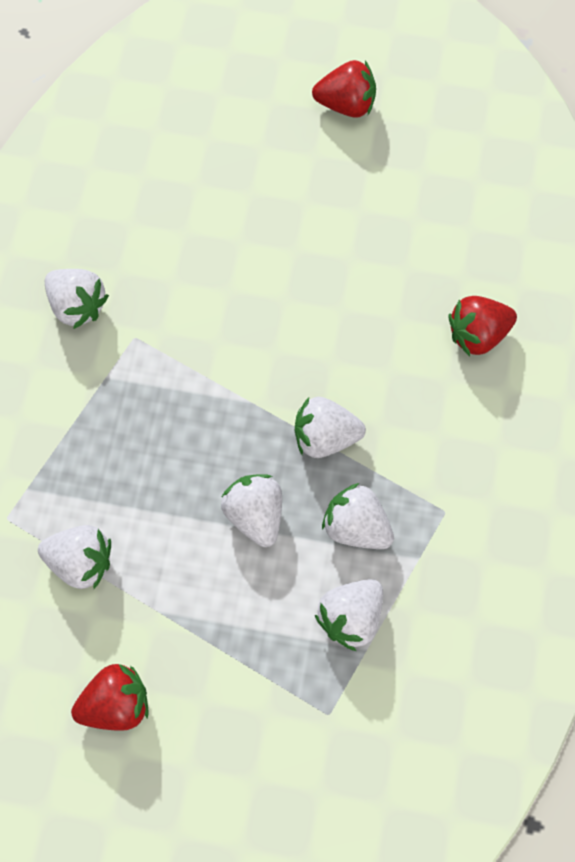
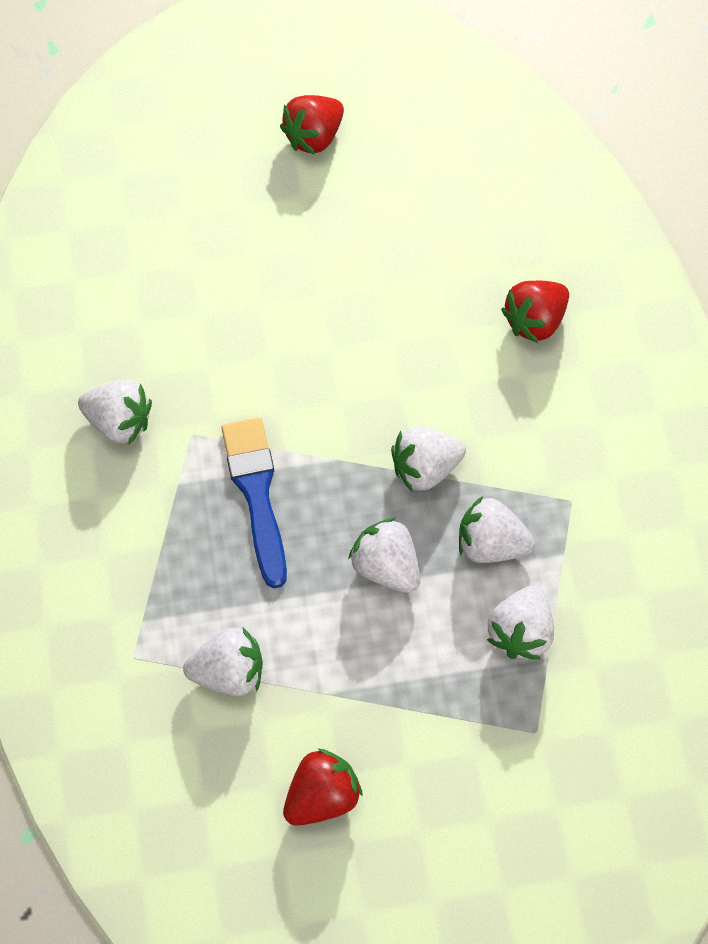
camera: 20 degrees left, 5 degrees down
(169, 410) = (257, 494): none -> blue brush
(346, 105) = (314, 137): red strawberry -> red strawberry turned 150 degrees clockwise

